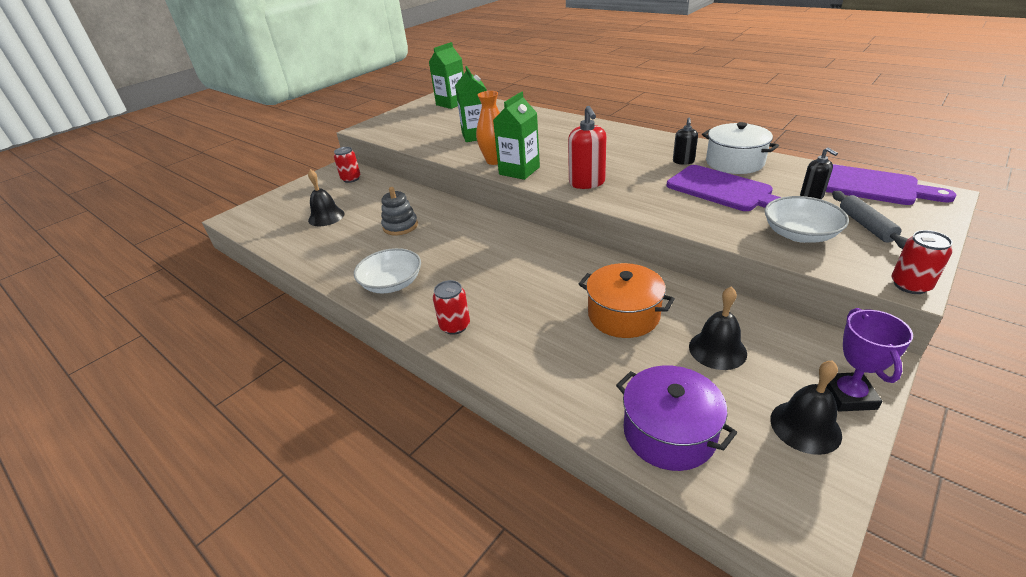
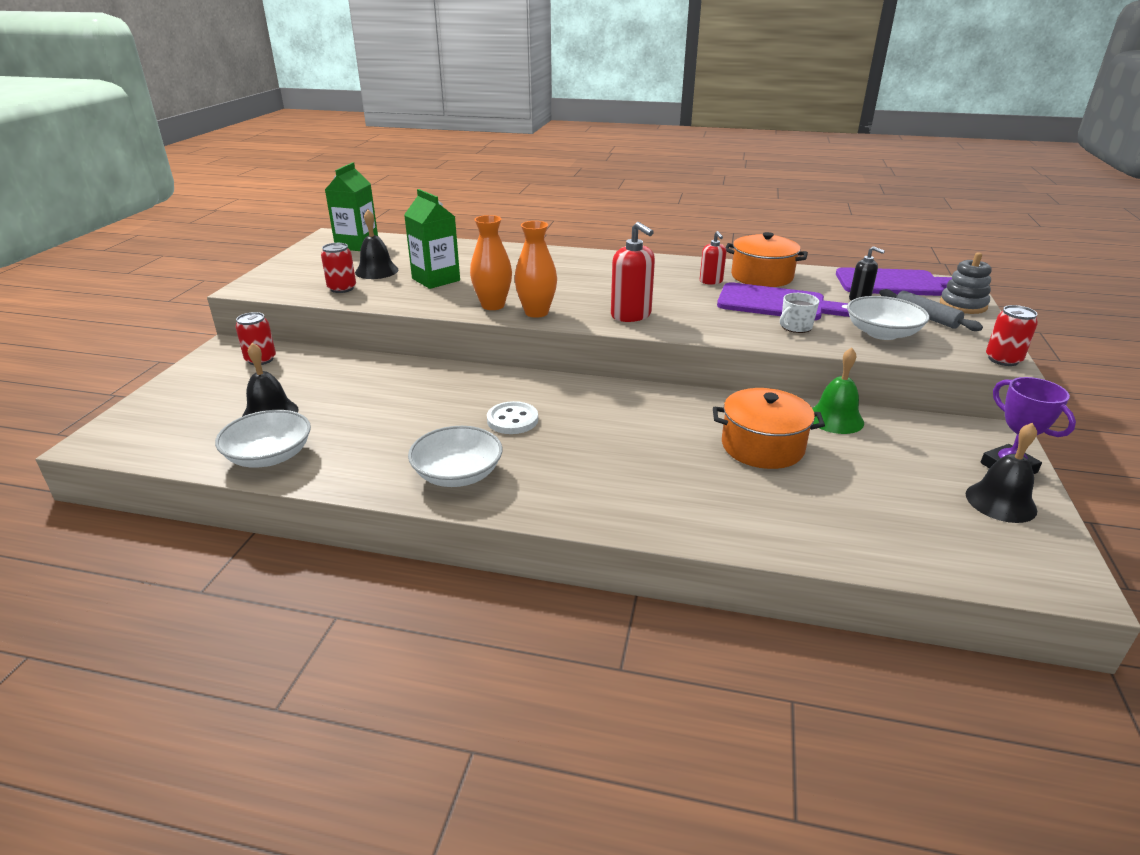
camera: 30 degrees left, 5 degrees down
(303, 245) = (269, 456): none -> white bowl
(400, 226) = (401, 406): grey stacking toy -> grey stacking toy (963, 305)
(455, 326) = (589, 501): red can -> red can (342, 288)
(459, 251) = (512, 420): none -> white button
(519, 171) = (536, 312): green carton -> orange vase
(669, 433) = (902, 541): purple pot -> none
(683, 161) = (711, 281): black soap dispenser -> red soap dispenser
(712, 305) = (835, 419): none -> green bell
(717, 349) = (876, 457): black bell -> black bell (376, 271)
(718, 214) = (795, 327): none -> white mug
(734, 162) = (762, 277): white pot -> orange pot

